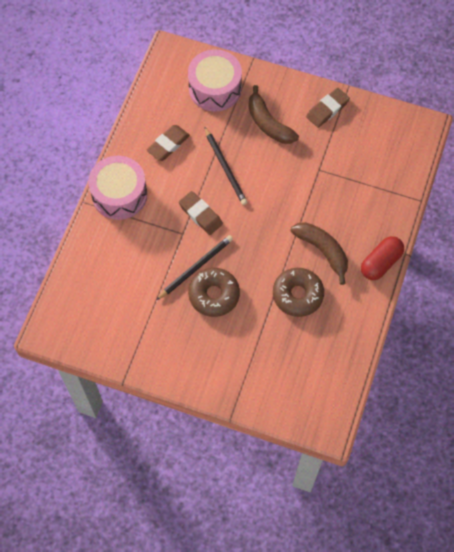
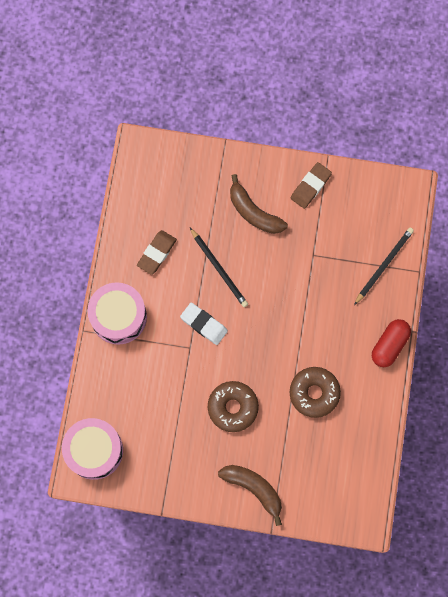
camera: 10 degrees left, 10 degrees up
(196, 267) = (209, 382): black pencil -> black pencil (384, 265)
(200, 214) = (204, 324): brown eraser -> white eraser
(215, 88) = (192, 182): pink drum -> pink drum (94, 450)
(322, 251) = (331, 342): brown banana -> brown banana (254, 489)

